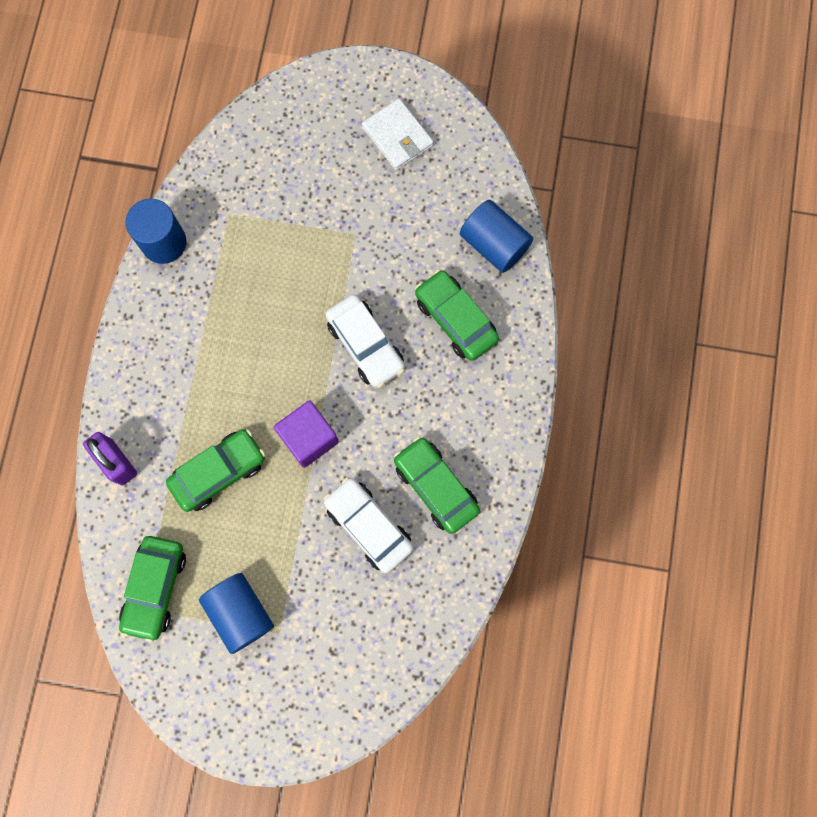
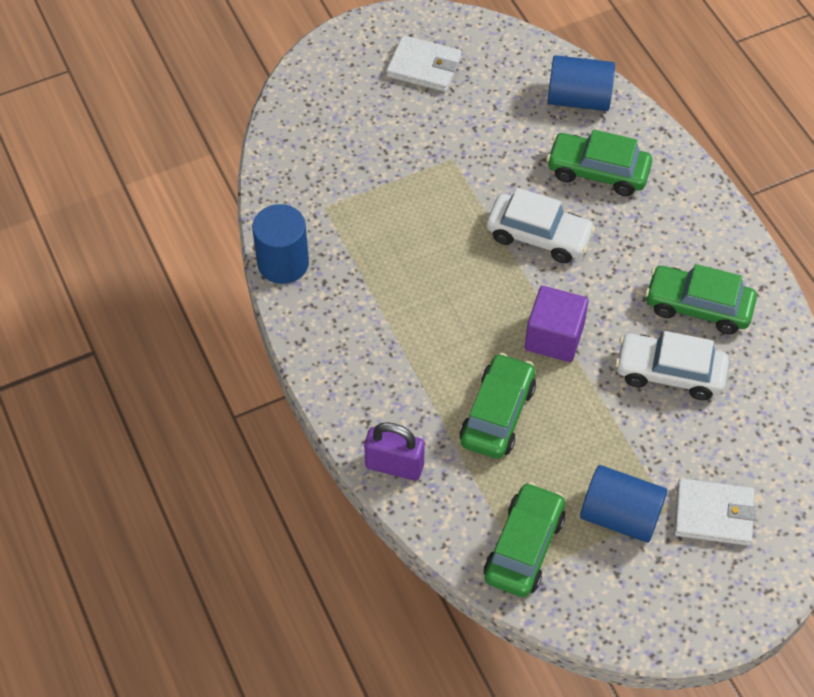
camera: 35 degrees left, 20 degrees down
(155, 588) = (524, 547): green car -> green car turned 135 degrees counterclockwise
(306, 659) = (713, 514): none -> white wallet

